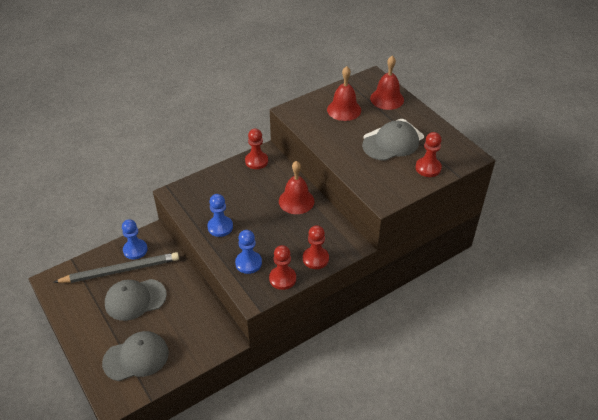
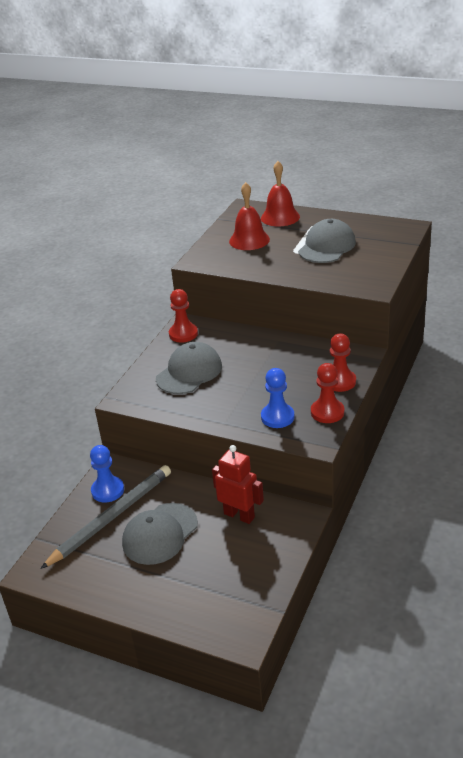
camera: 30 degrees left, 10 degrees down
(136, 357) = (222, 584): grey cap -> grey cap (189, 372)
(190, 316) = (239, 515): none -> red robot
(220, 227) = (211, 403): blue pawn -> none
(296, 201) = (264, 347): red bell -> none
(428, 168) = (383, 249): red pawn -> none

